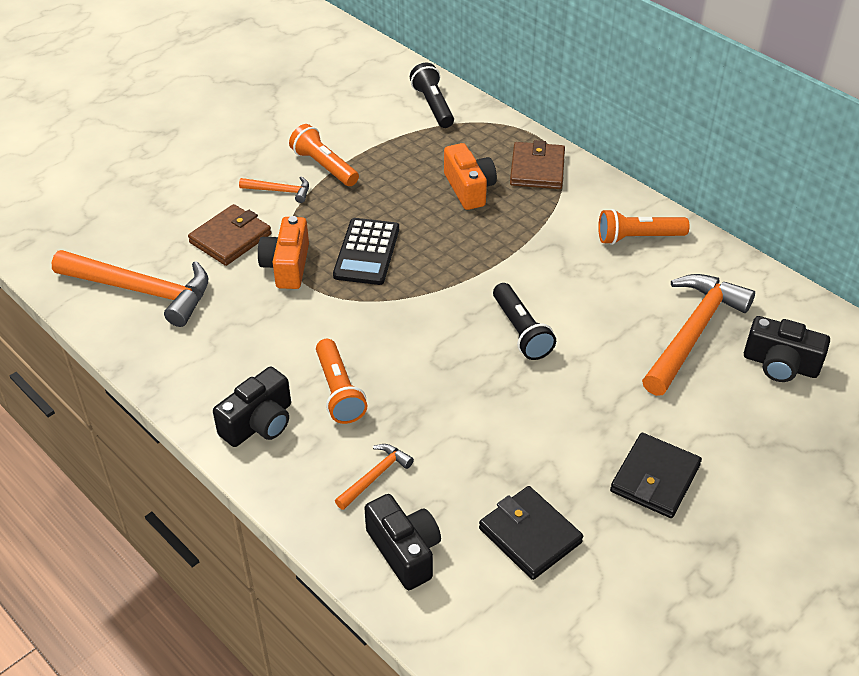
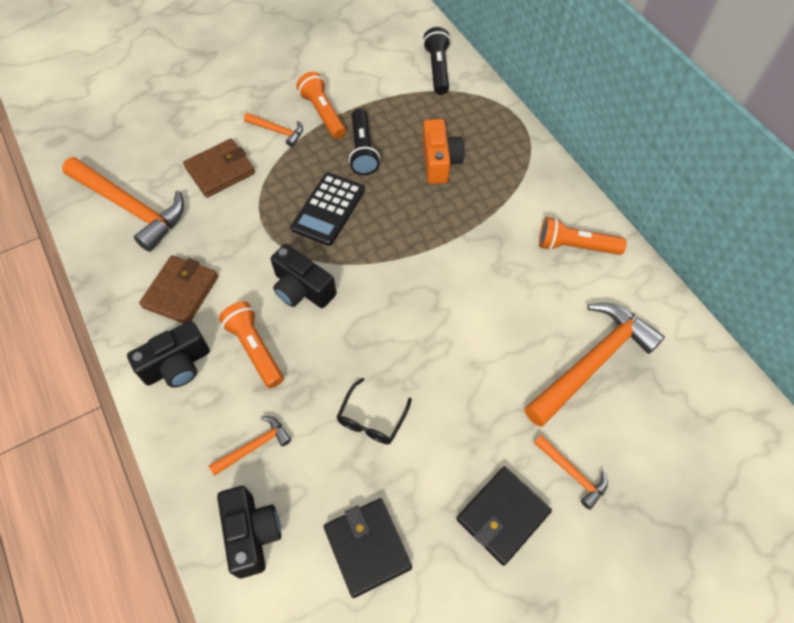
camera: 15 degrees right, 15 degrees up
(287, 266) = (257, 209): orange camera -> none
(339, 391) = (255, 349): orange flashlight -> orange flashlight turned 150 degrees clockwise
(489, 426) = (371, 419): none -> black glasses
(521, 331) = (434, 323): black flashlight -> black flashlight (363, 150)
(537, 169) = (507, 153): brown wallet -> brown wallet (181, 292)
(709, 428) = (572, 473): none -> orange hammer
(780, 365) = (664, 418): black camera -> black camera (302, 289)

